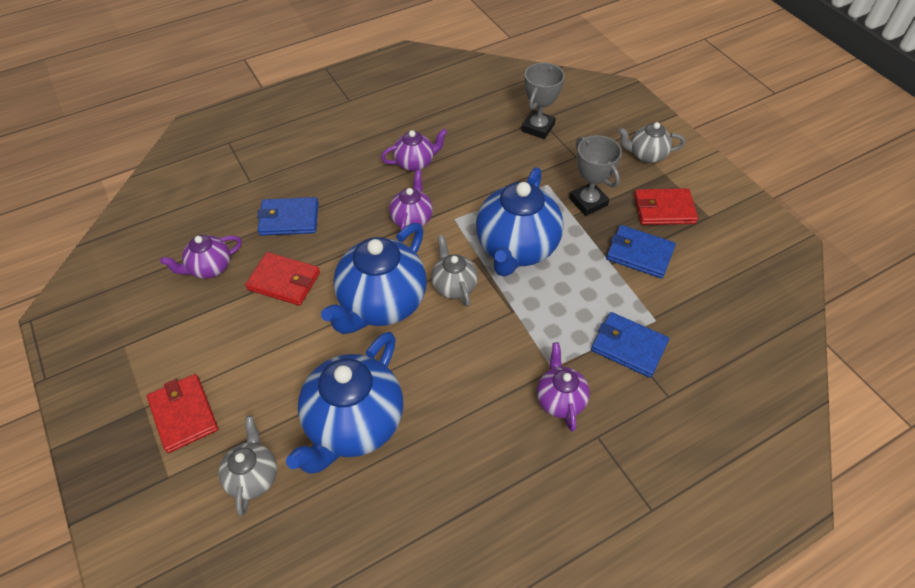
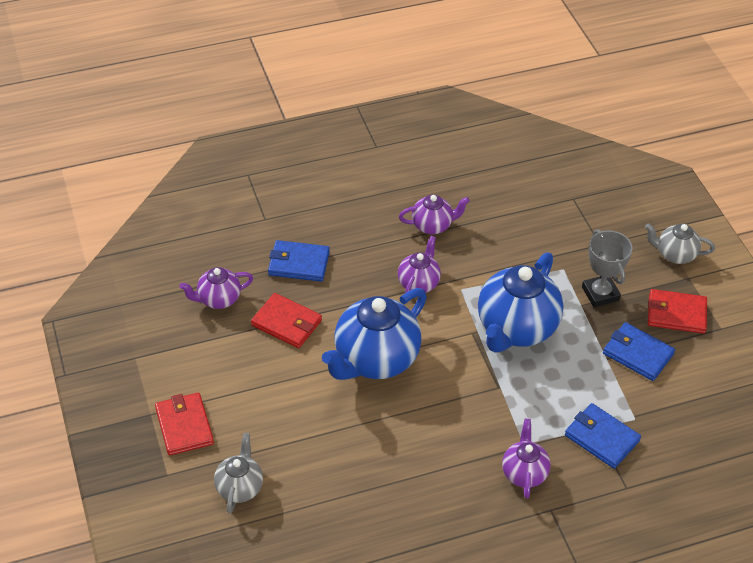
camera: 10 degrees right, 5 degrees down
(354, 425) = (333, 461): blue teapot -> none
(453, 286) = (447, 354): grey teapot -> none
(538, 128) = (568, 207): grey trophy -> none

